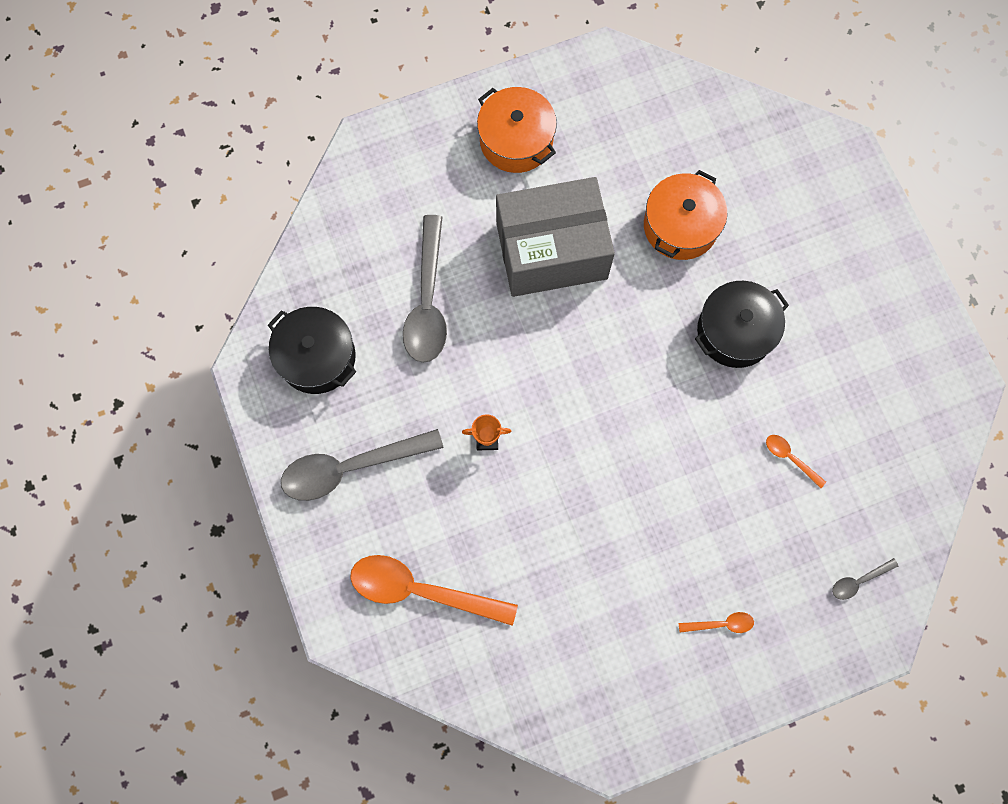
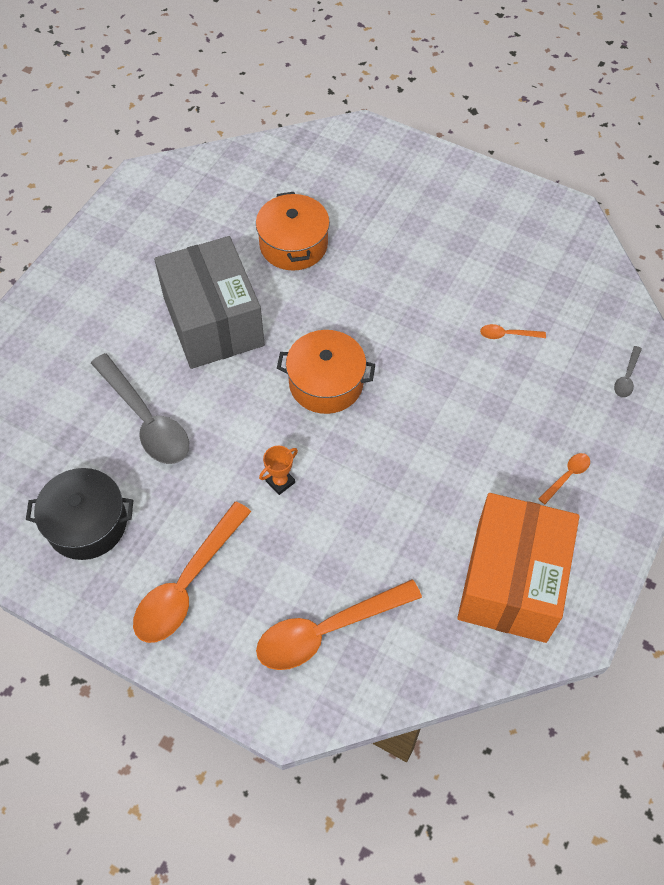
camera: 40 degrees left, 15 degrees down
(351, 467) = (187, 584): grey spoon -> orange spoon
(516, 140) = (120, 268): orange pot -> orange pot (326, 383)
(551, 251) = (213, 321): grey box -> grey box turned 60 degrees counterclockwise
(594, 671) = (511, 581): none -> orange box
(735, 332) = (394, 283): black pot -> none

